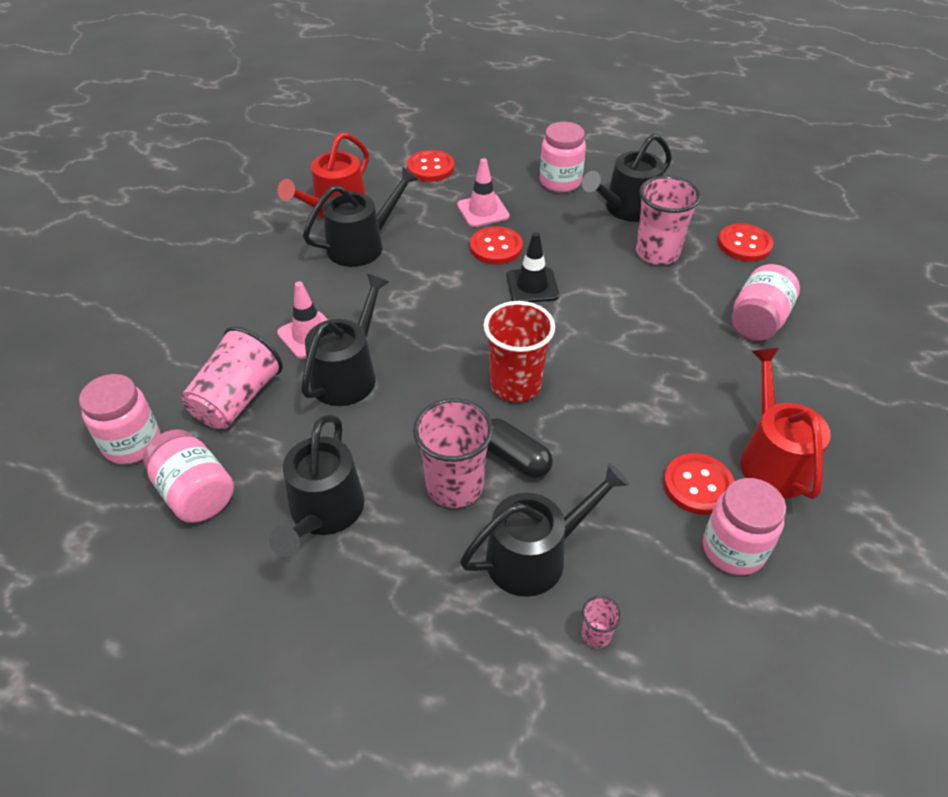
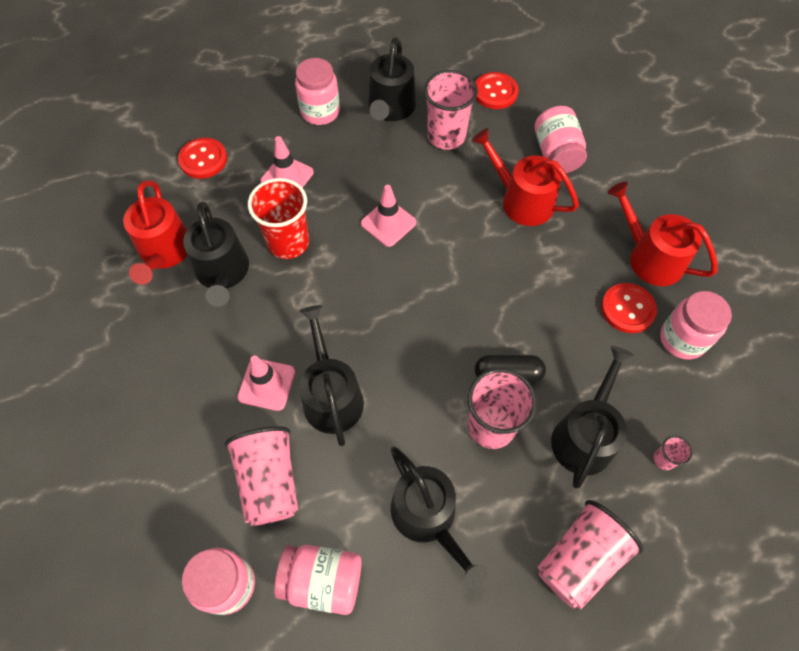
camera: 40 degrees left, 15 degrees up
(362, 245) = (223, 273): black watering can -> black watering can turned 150 degrees clockwise
(417, 649) = (579, 559): none -> pink cup
(496, 247) = (330, 205): red button -> none
(516, 385) = (455, 316): red cup -> red cup (288, 242)
(532, 286) = (388, 223): black traffic cone -> pink traffic cone
(679, 337) = (521, 200): none -> red watering can

